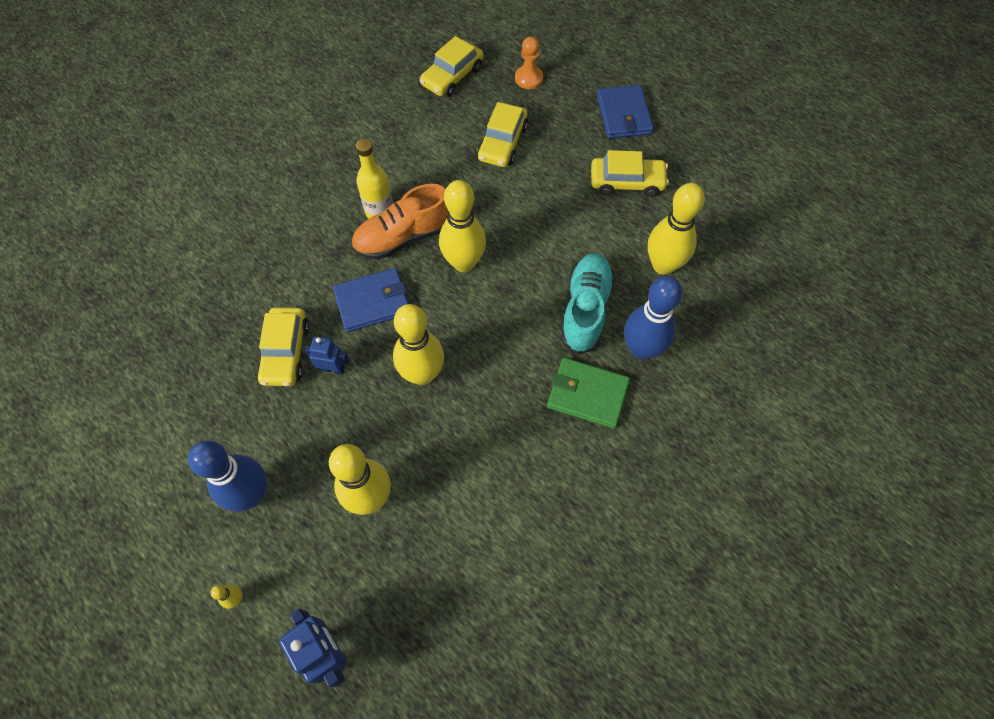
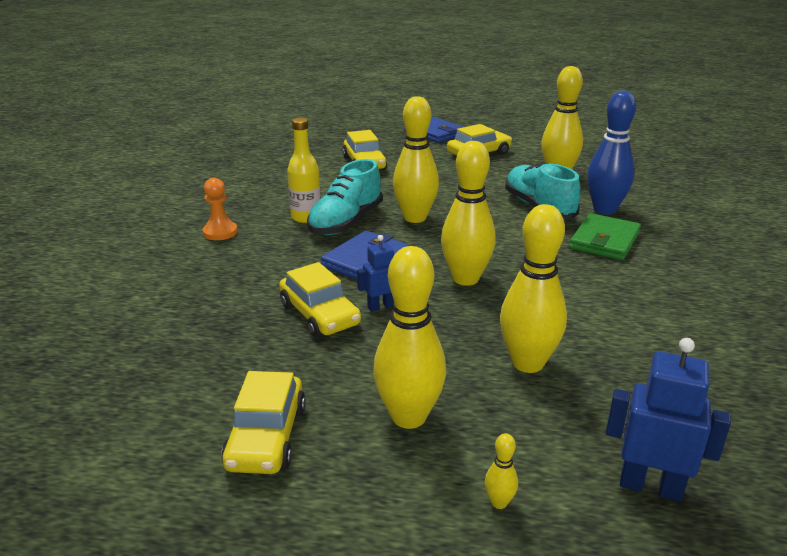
camera: 35 degrees left, 35 degrees down
(252, 494) = (409, 417): blue bowling pin -> yellow bowling pin
(404, 237) = (346, 222): orange shoe -> turquoise shoe
(452, 76) = (282, 149): yellow car -> yellow car (266, 437)
(528, 78) = (344, 137): orange pawn -> orange pawn (220, 232)
(587, 394) = (604, 240): green wallet -> green wallet turned 45 degrees counterclockwise

